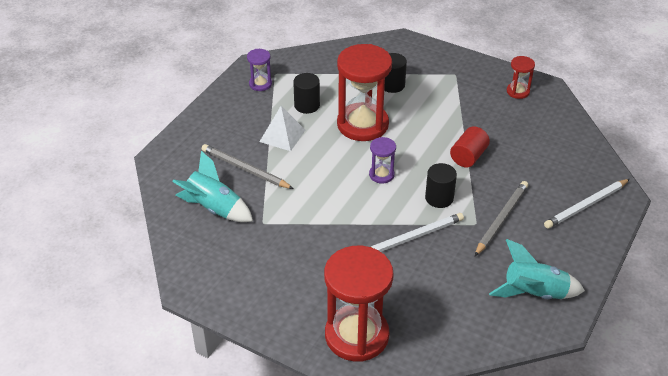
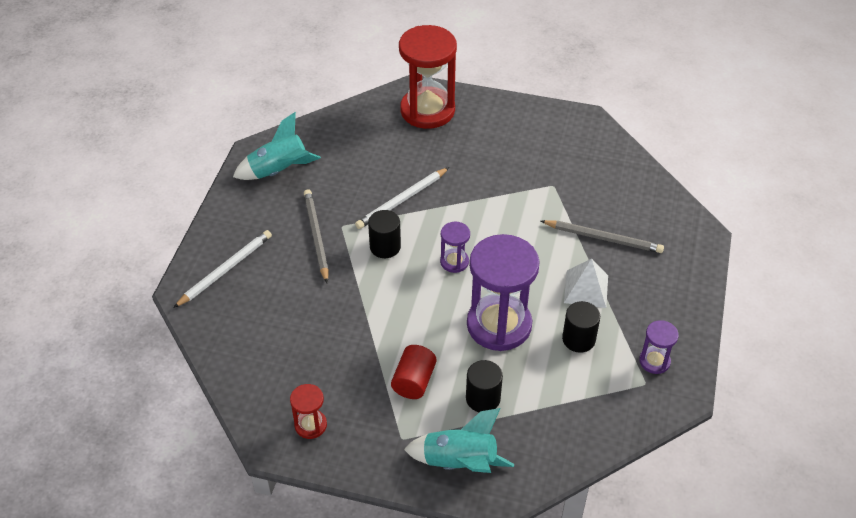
camera: 165 degrees right, 5 degrees up
(214, 208) = (608, 190): turquoise rocket -> turquoise rocket (459, 462)
(362, 124) = (499, 325): red hourglass -> purple hourglass
(468, 156) = (362, 305): red cylinder -> red cylinder (414, 381)
(501, 219) = (316, 236): grey pencil -> grey pencil turned 150 degrees clockwise

